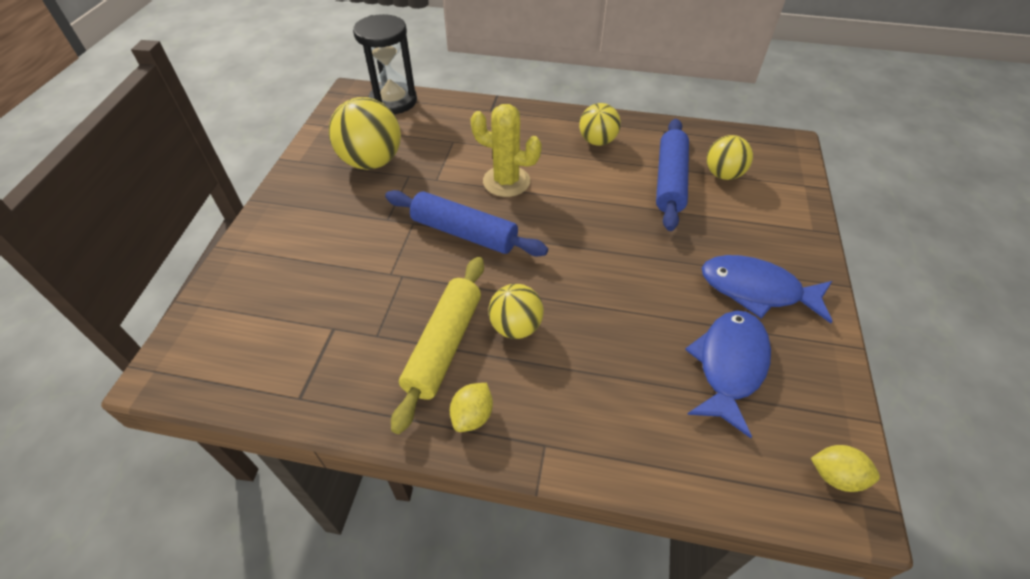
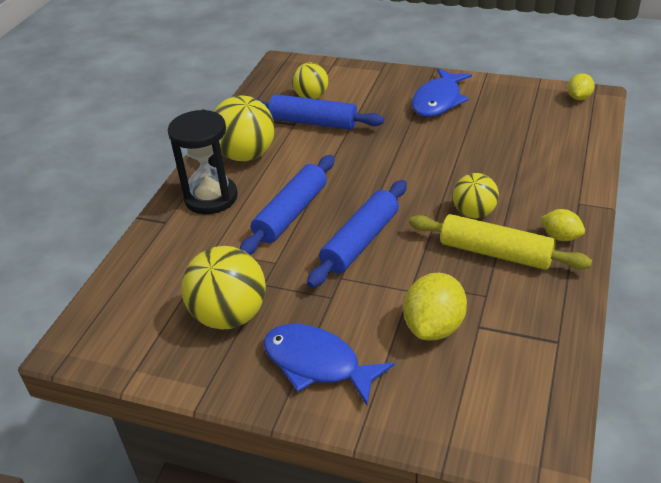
camera: 80 degrees left, 10 degrees down
(338, 293) = (434, 327): none -> yellow lemon
(393, 101) = (110, 304): black hourglass -> black hourglass (211, 198)
(506, 181) = (291, 213): yellow cactus -> blue rolling pin
(597, 141) = (246, 155): yellow ball -> yellow ball, size x1.61
(729, 365) = (505, 121): blue fish -> blue fish (317, 364)

